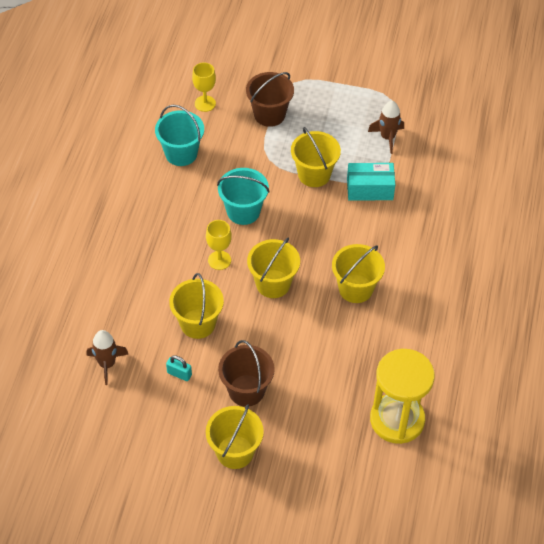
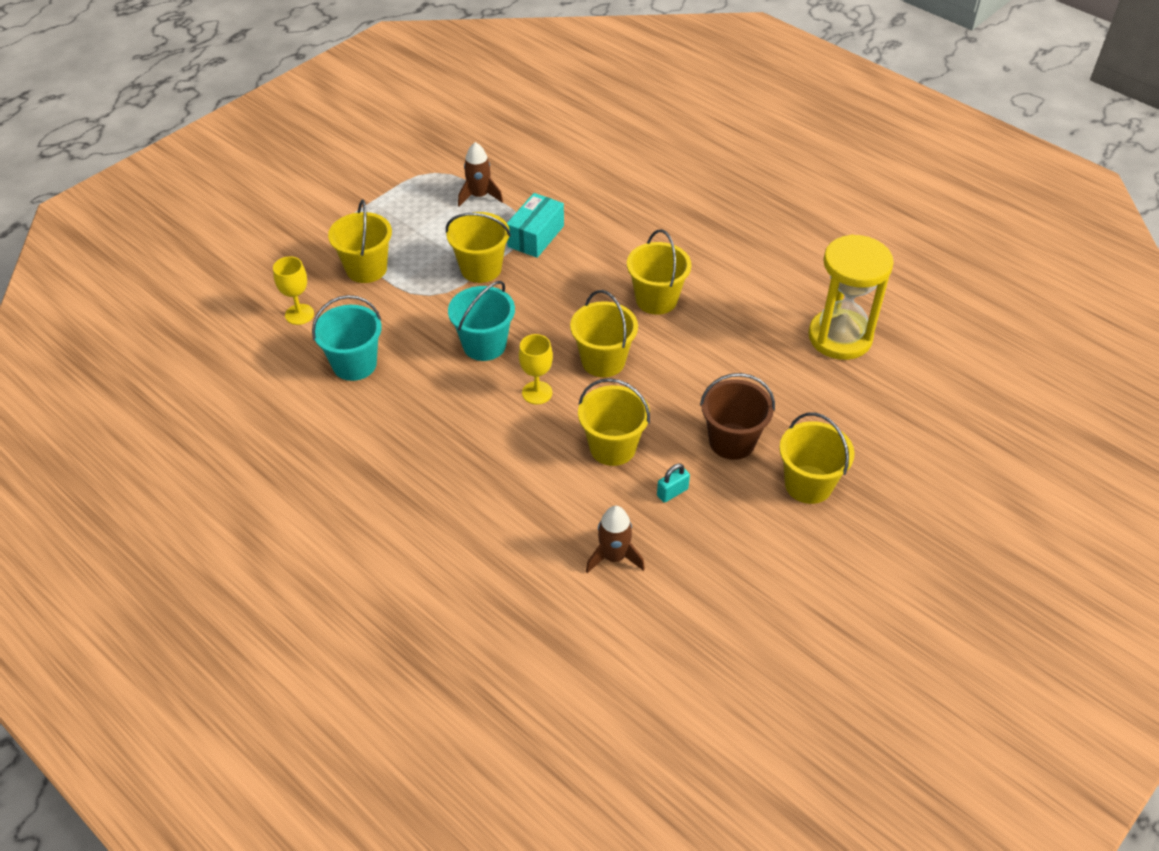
camera: 60 degrees left, 5 degrees down
(269, 114) = (366, 269): brown bucket -> yellow bucket

